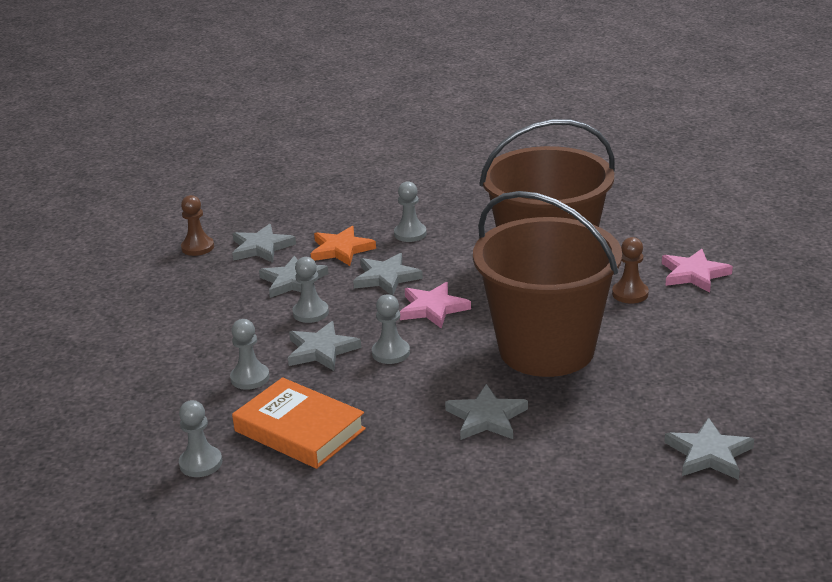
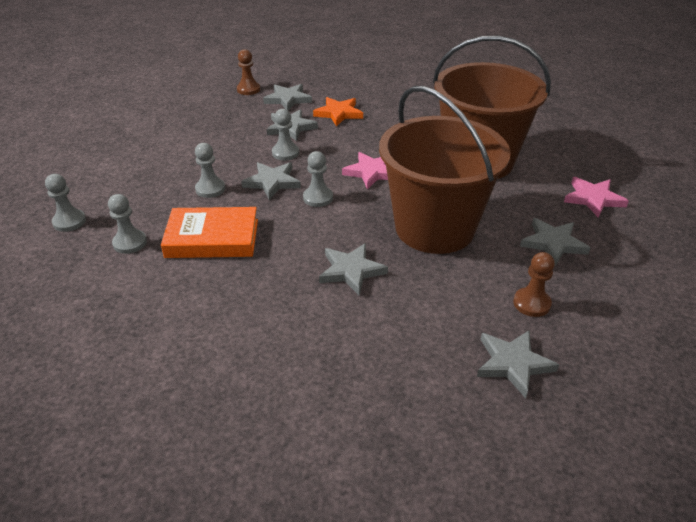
camera: 20 degrees right, 10 degrees up
(299, 430) = (212, 238): orange book -> orange book turned 60 degrees counterclockwise
(386, 278) = (355, 141): grey star -> grey star (553, 243)
(410, 234) = (394, 114): grey pawn -> grey pawn (69, 222)
(630, 294) = (530, 201): brown pawn -> brown pawn (531, 303)

